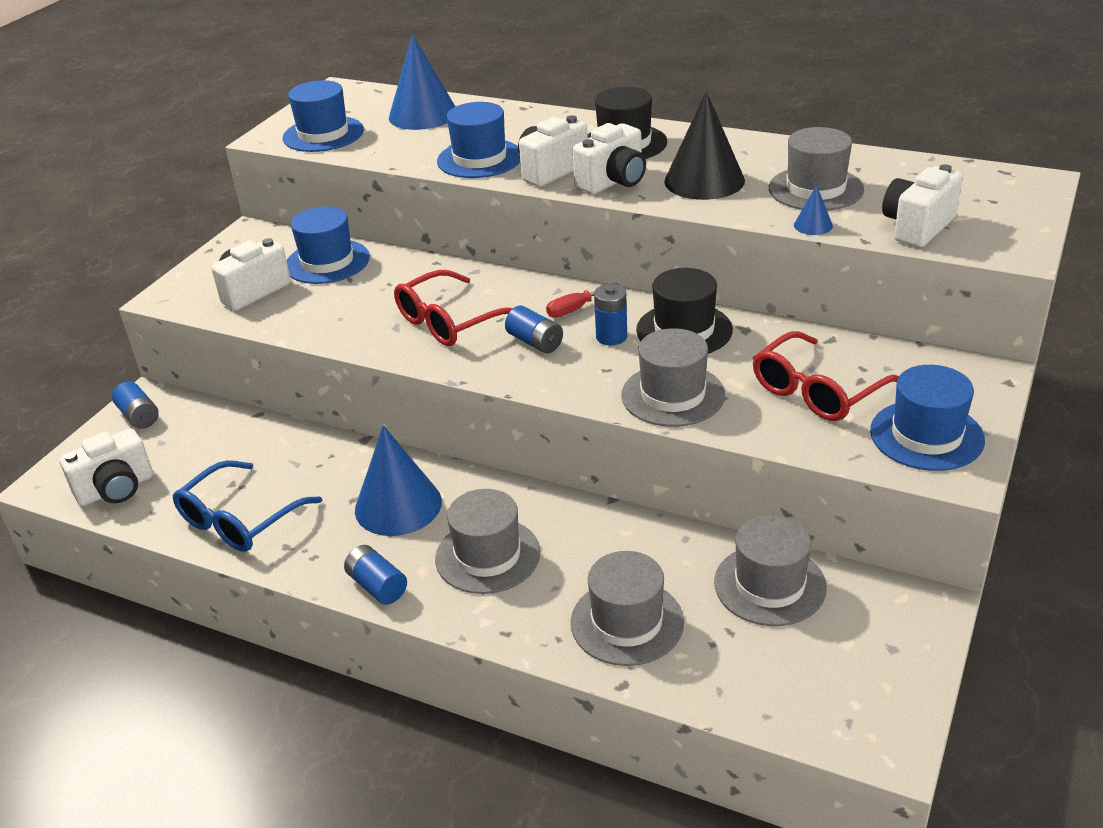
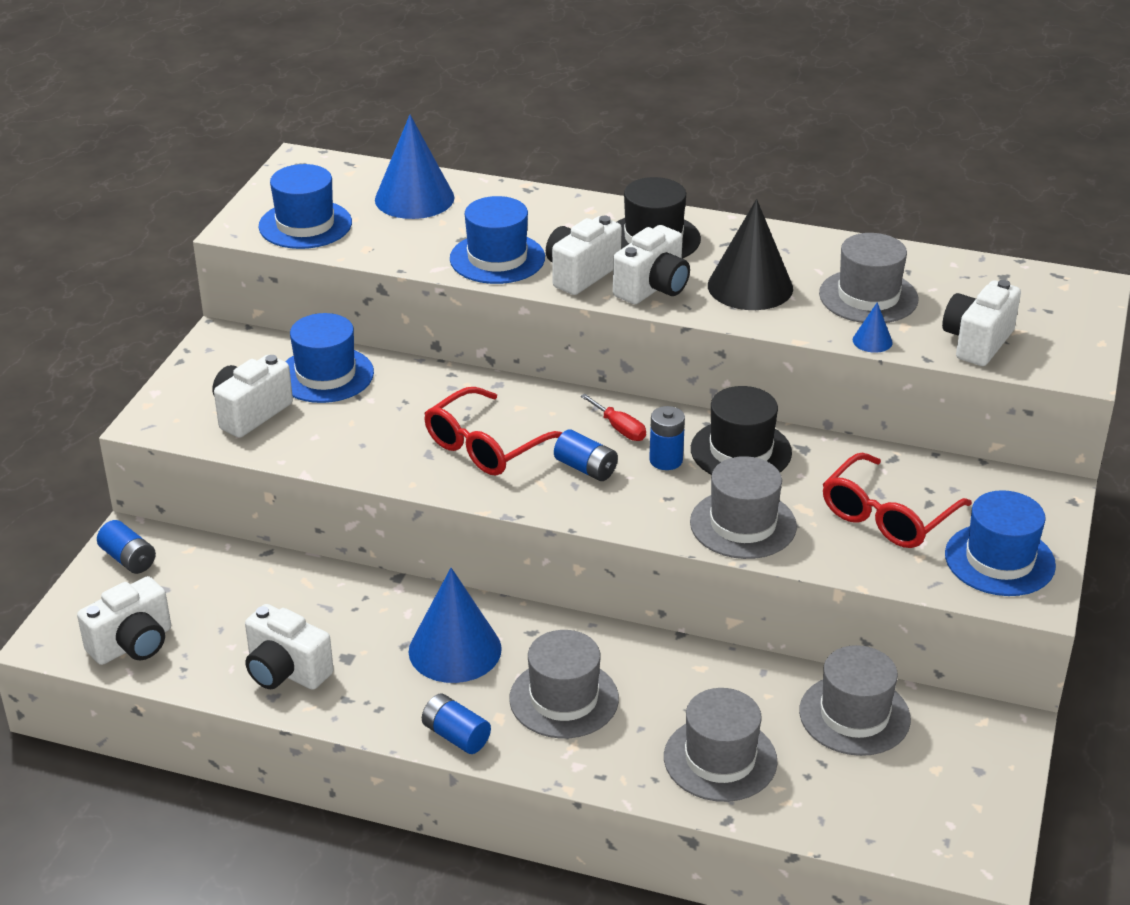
camera: 10 degrees left, 0 degrees up
(241, 519) = (286, 671): blue glasses -> white camera
(575, 309) = (619, 428): red screwdriver -> red screwdriver turned 90 degrees counterclockwise

